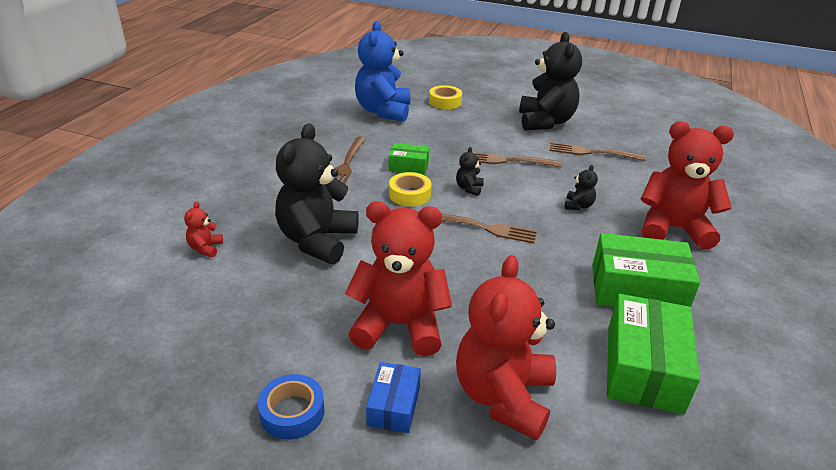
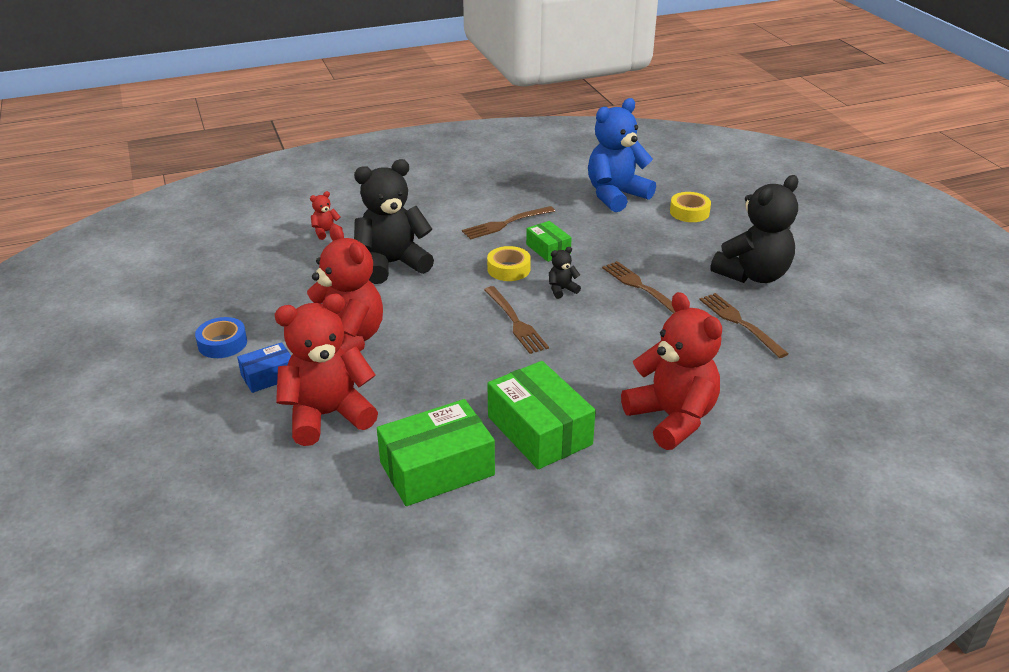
camera: 50 degrees right, 0 degrees up
(578, 206) = (625, 352): black teddy bear -> none

